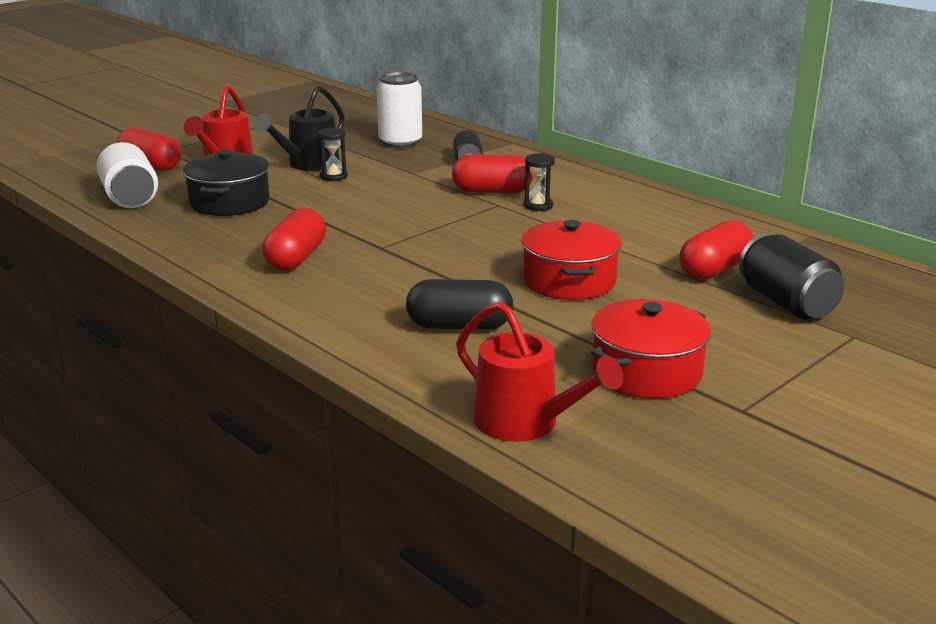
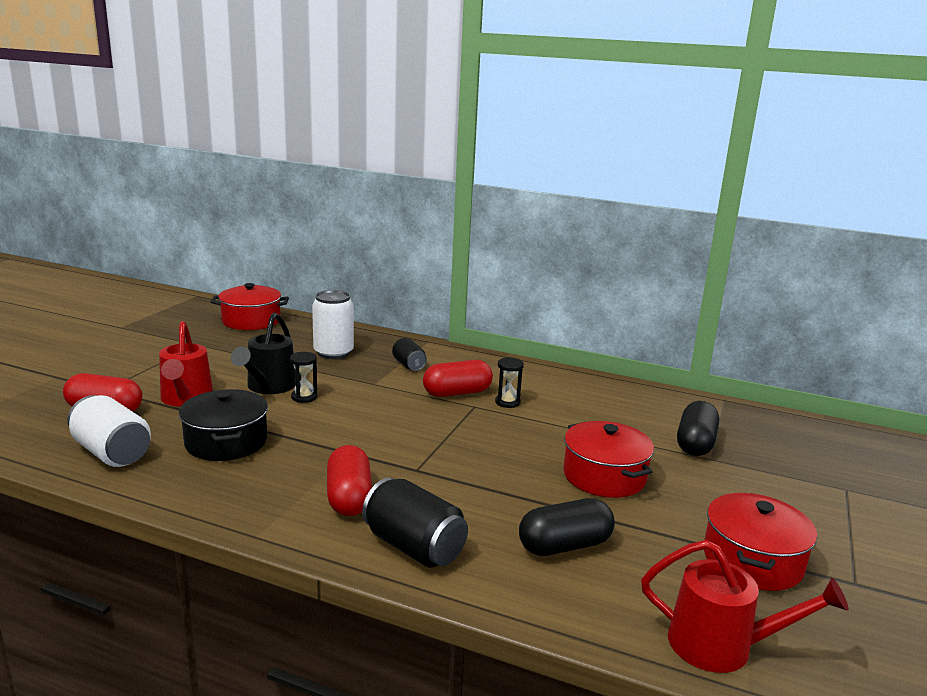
camera: 25 degrees left, 5 degrees down
(346, 107) = (251, 321): none -> red pot
(714, 269) = (695, 443): red capsule -> black capsule
(786, 303) = (774, 467): black can -> black can (414, 547)

